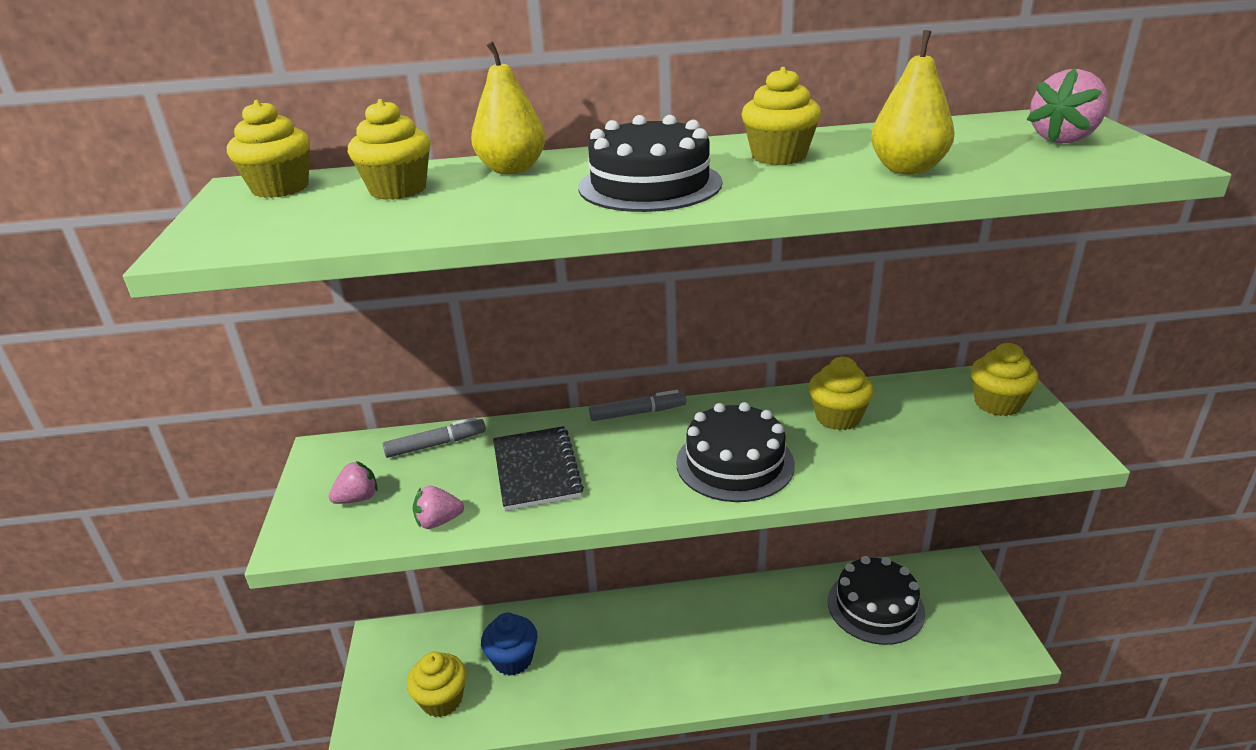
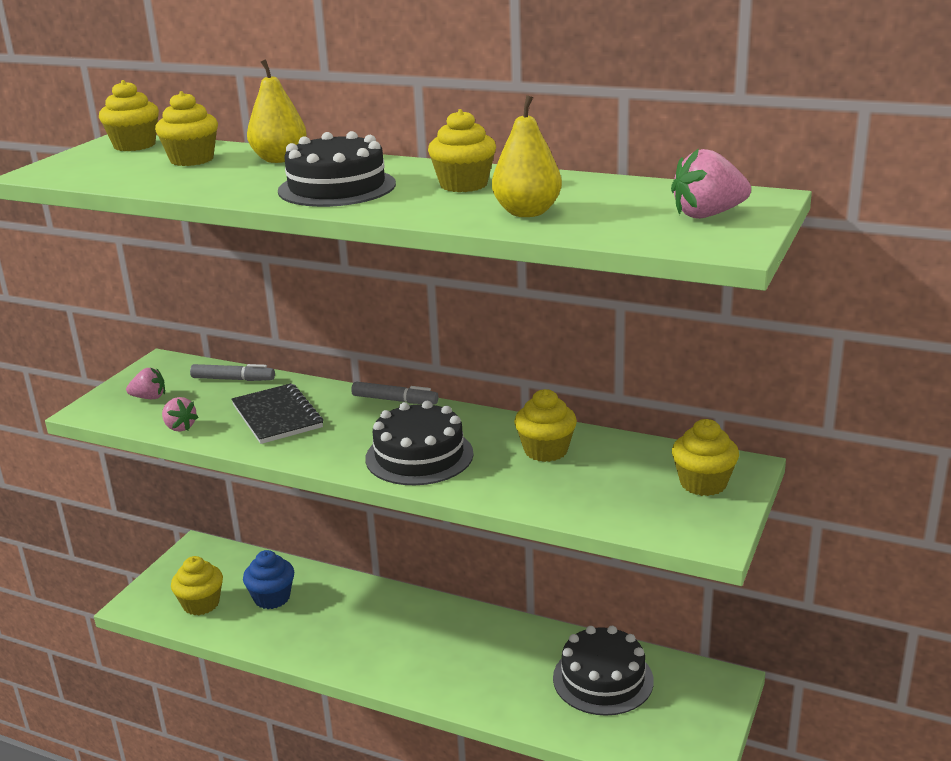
camera: 30 degrees right, 5 degrees down
(438, 522) = (180, 427): pink strawberry -> pink strawberry turned 150 degrees counterclockwise
(536, 470) = (277, 416): black notebook -> black notebook turned 45 degrees counterclockwise

